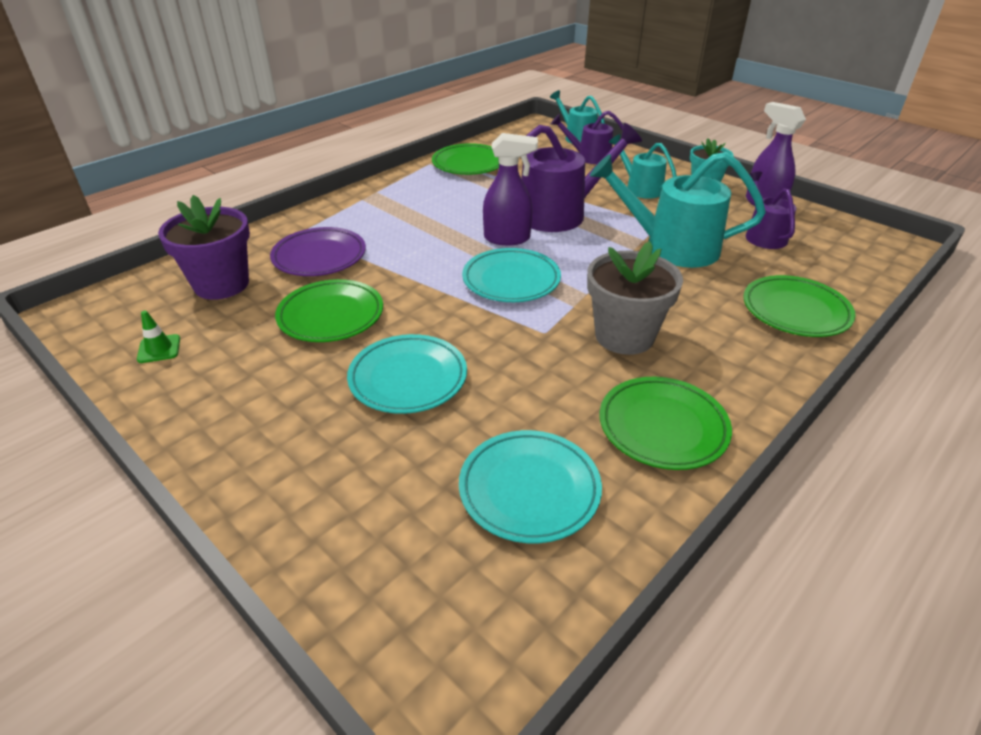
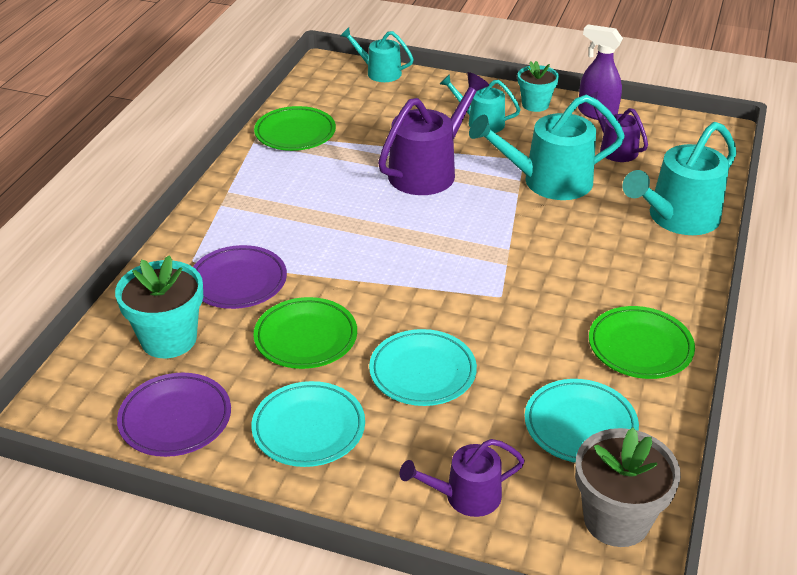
camera: 25 degrees left, 0 degrees up
(159, 349) = (175, 419): green traffic cone -> purple plate
(221, 284) = (169, 339): purple flower pot -> turquoise flower pot
(507, 238) = (400, 212): purple spray bottle -> none
(511, 280) = (436, 255): turquoise plate -> turquoise plate (308, 428)
(589, 157) = (409, 95): purple watering can -> purple watering can (466, 496)
(624, 336) = (565, 280): grey flower pot -> grey flower pot (616, 520)
(795, 311) = (678, 218): green plate -> turquoise watering can

